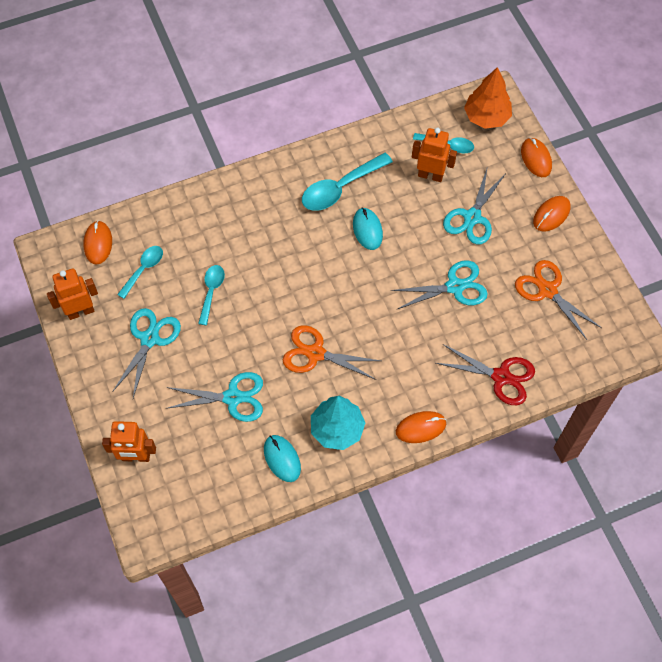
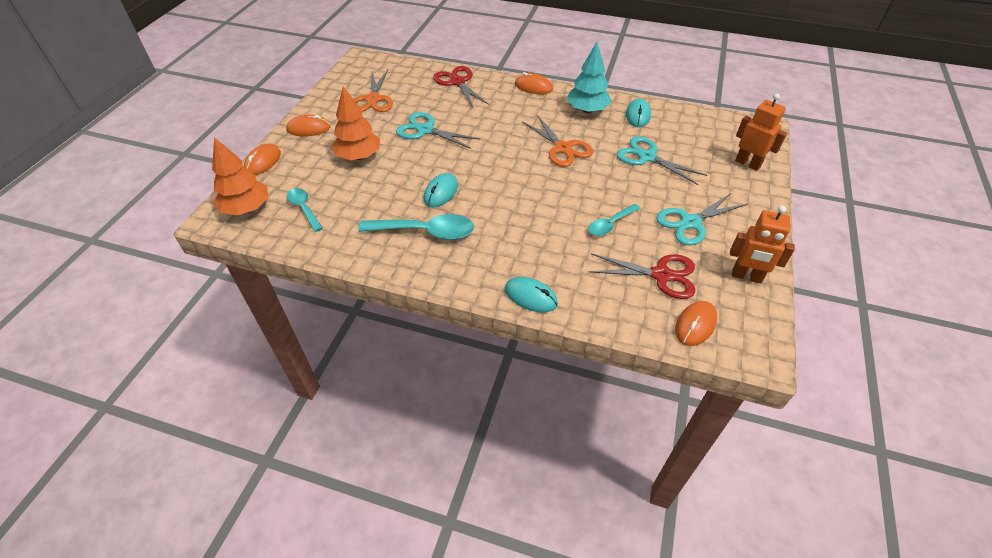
camera: 140 degrees left, 15 degrees down
(143, 269) = (661, 275): turquoise spoon -> red scissors
(221, 190) = (530, 296): none -> turquoise mouse
(430, 175) = (347, 197): orange robot -> none
(472, 217) = (359, 156): turquoise scissors -> orange tree

